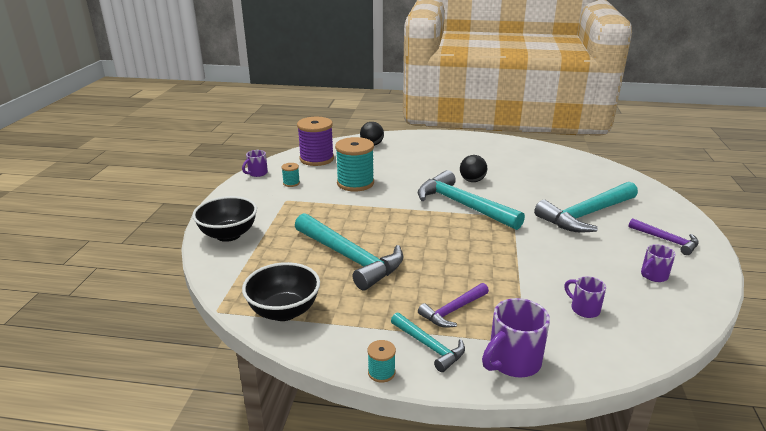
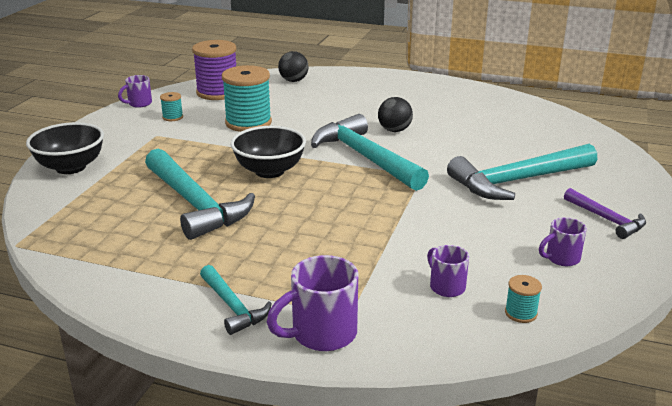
camera: 10 degrees right, 0 degrees up
(284, 311) = (88, 253): black bowl -> black bowl (269, 171)
(381, 372) = (162, 327): turquoise spool -> turquoise spool (520, 313)
(453, 310) = (283, 272): purple hammer -> none

